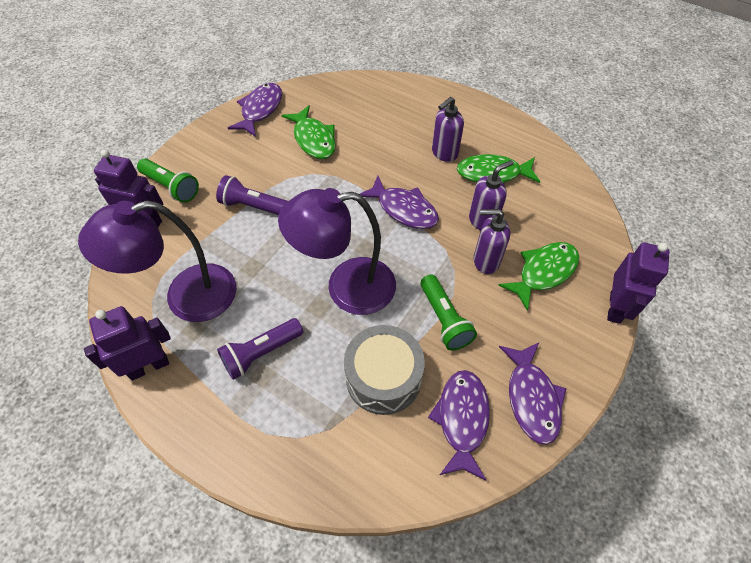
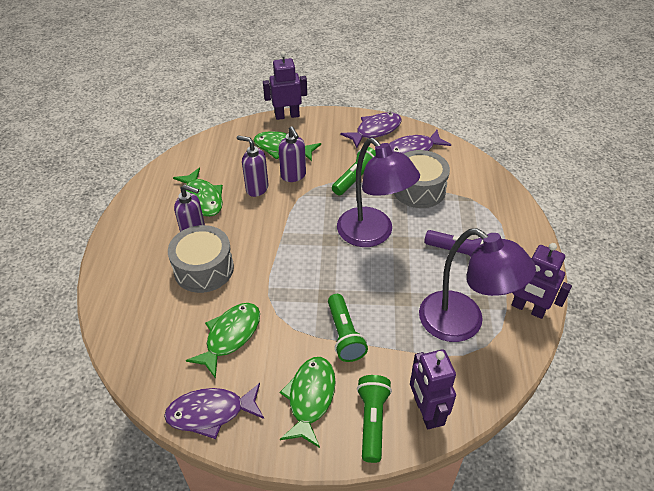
camera: 120 degrees left, 10 degrees down
(221, 162) = (310, 398): none -> green fish
(253, 206) = (344, 335): purple flashlight -> green flashlight
(397, 146) = (204, 269): none -> grey drum
(404, 209) = (276, 234): purple fish -> none

